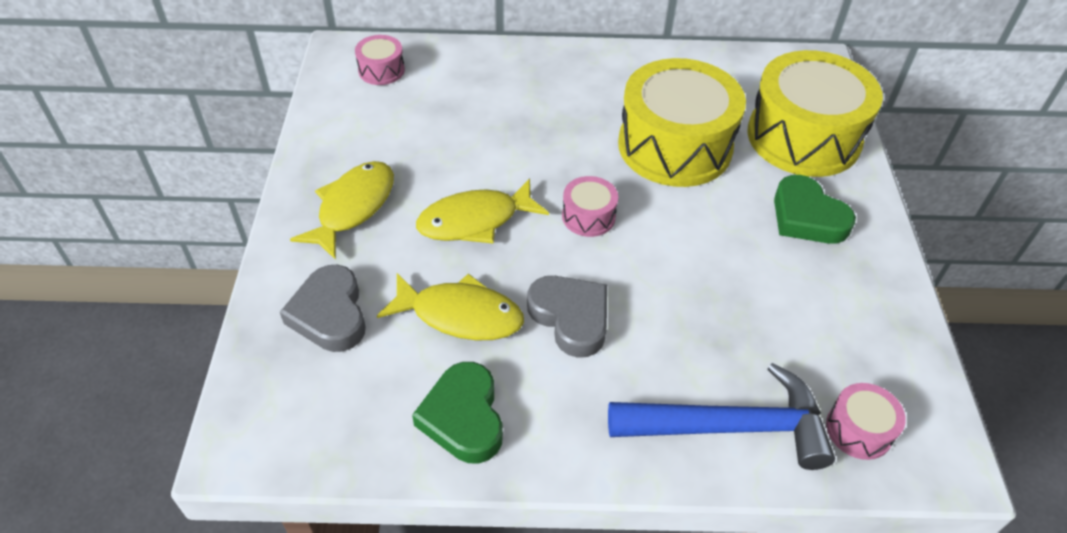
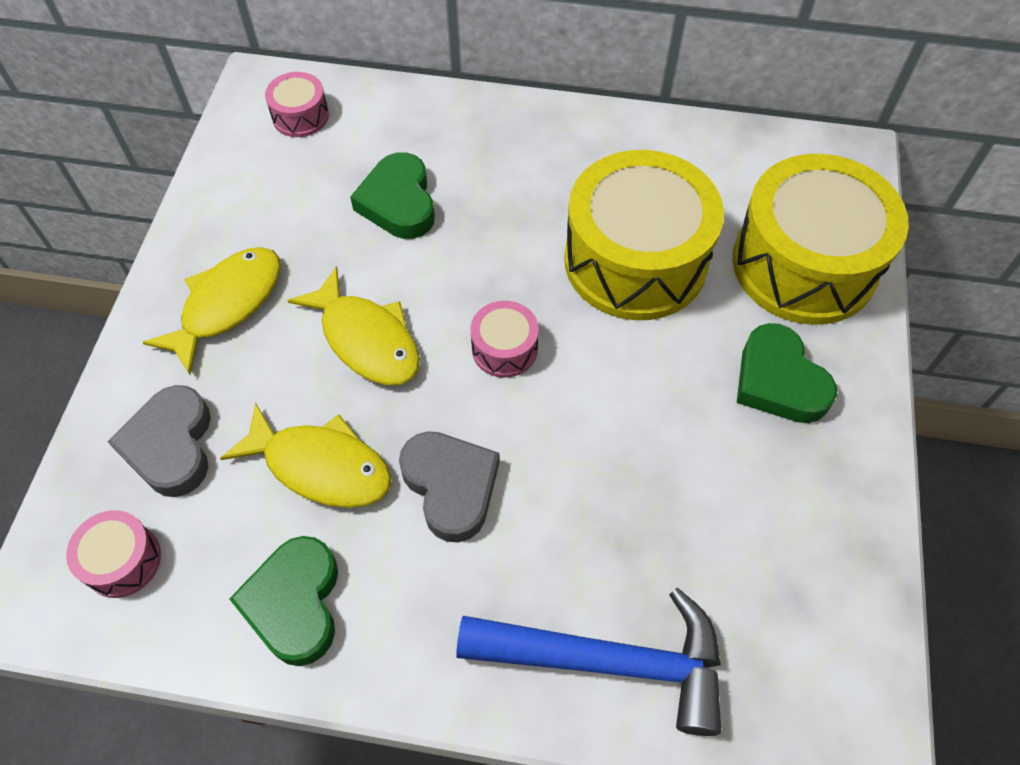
camera: 10 degrees right, 10 degrees up
(475, 221) = (366, 339): yellow fish -> yellow fish turned 120 degrees counterclockwise
(477, 123) = (398, 202): none -> green heart
(859, 430) = (767, 688): pink drum -> pink drum (122, 561)

